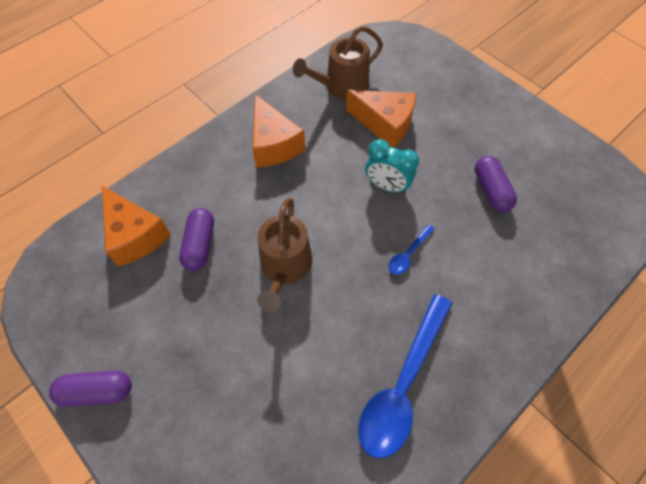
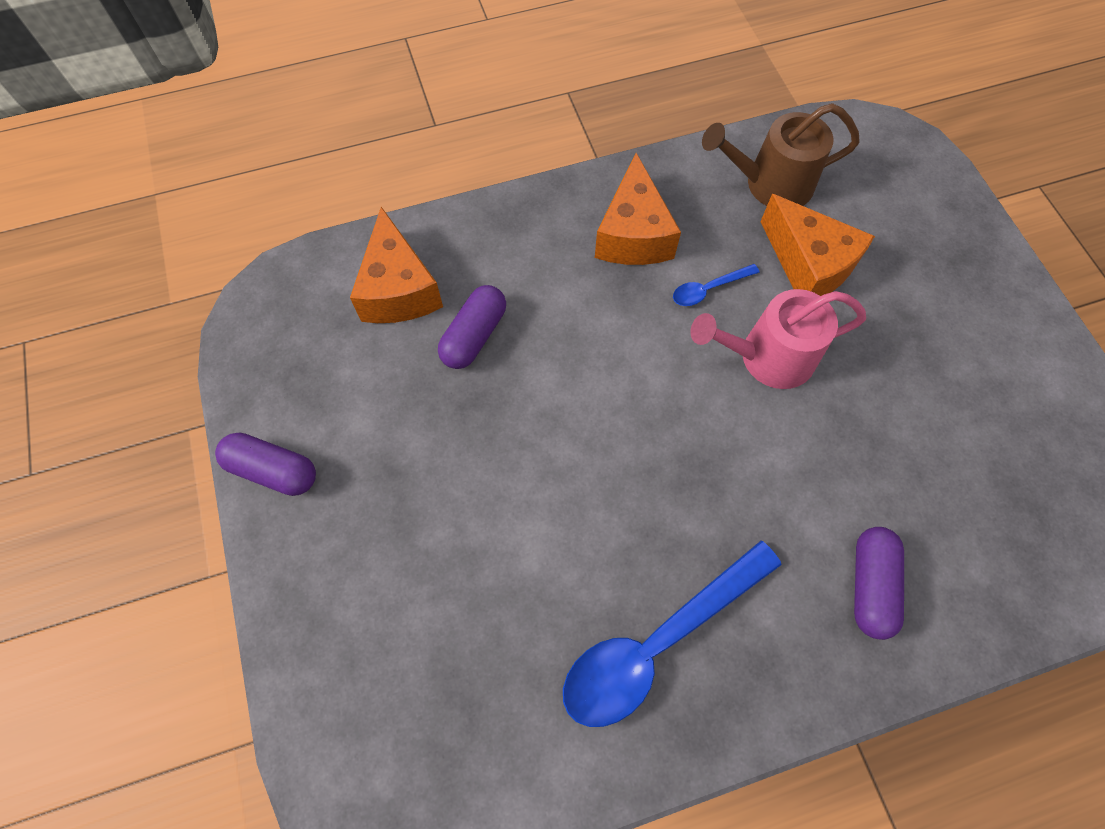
camera: 25 degrees right, 5 degrees up
(285, 267) = (571, 413): brown watering can -> none
(387, 186) = (767, 357): turquoise clock -> pink watering can
(408, 254) = (751, 468): blue spoon -> blue spoon (708, 289)
(491, 190) = (923, 427): purple capsule -> purple capsule (870, 585)

